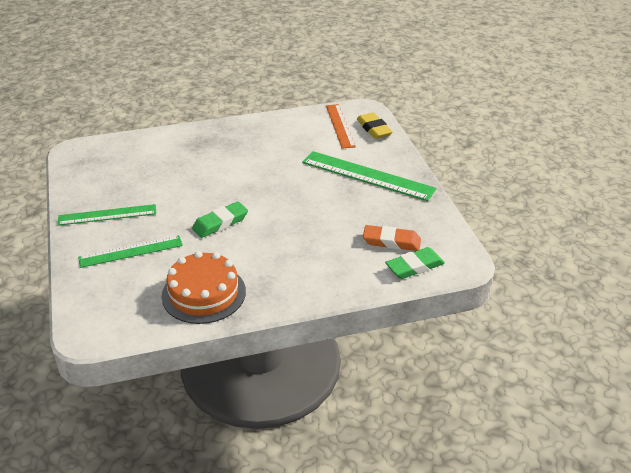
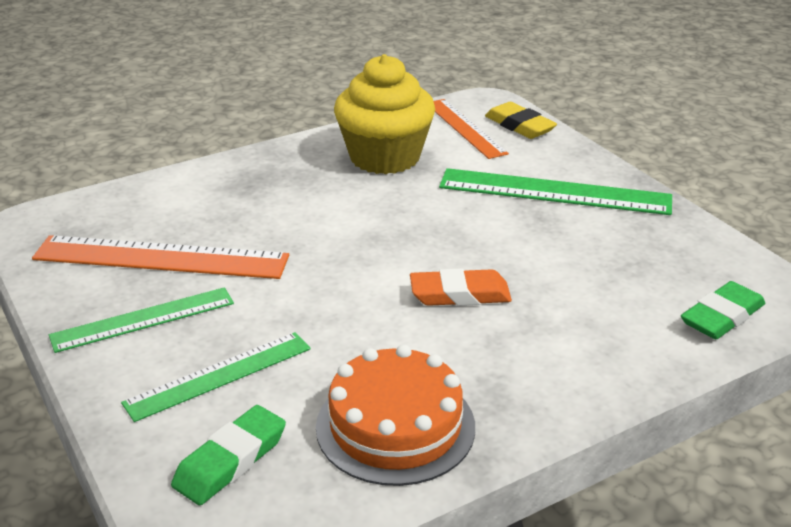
camera: 15 degrees left, 5 degrees down
(131, 181) = (161, 257): none -> orange ruler
(220, 223) = (357, 300): green eraser -> green eraser (230, 460)
(282, 138) = (385, 157): none -> yellow cupcake
(391, 241) = (658, 284): orange eraser -> orange eraser (460, 294)

